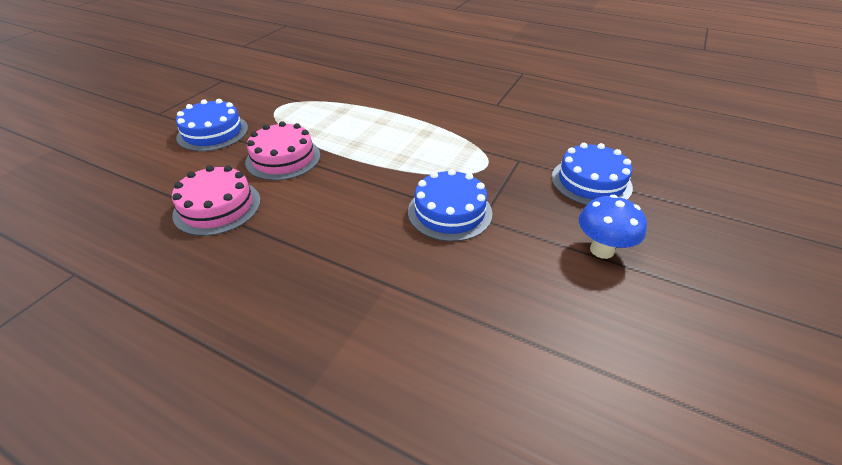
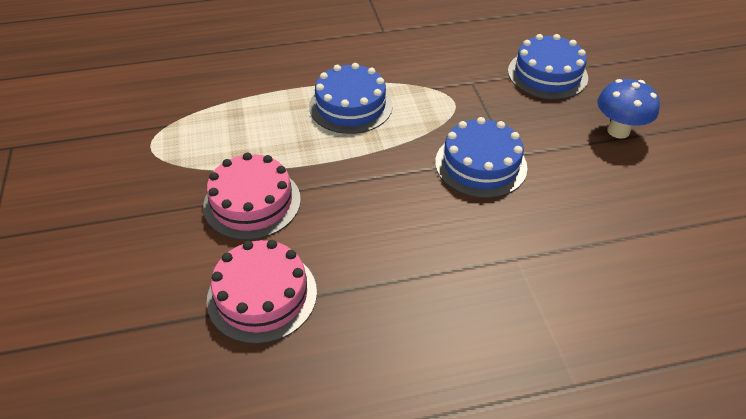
camera: 40 degrees left, 5 degrees up
(213, 132) = (115, 220): blue cake -> blue cake (351, 106)

